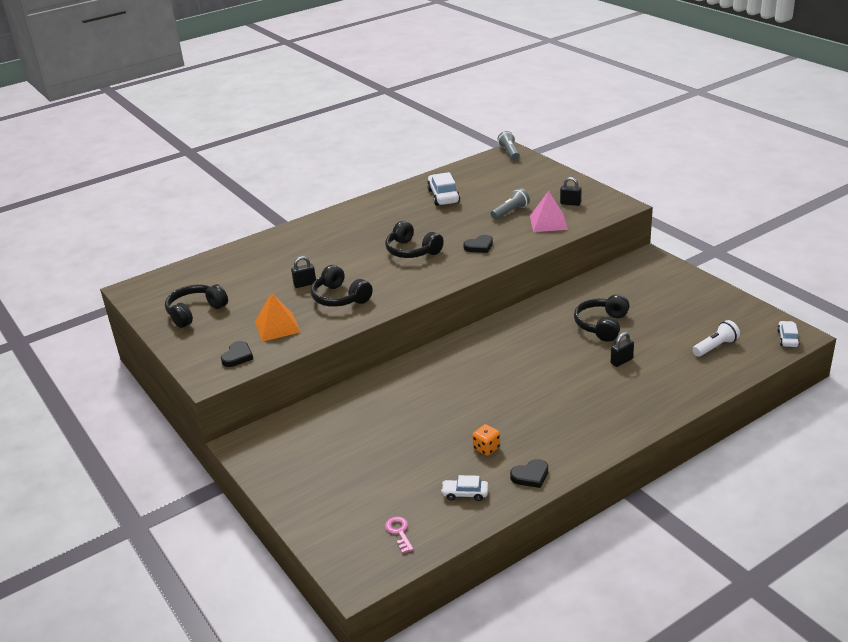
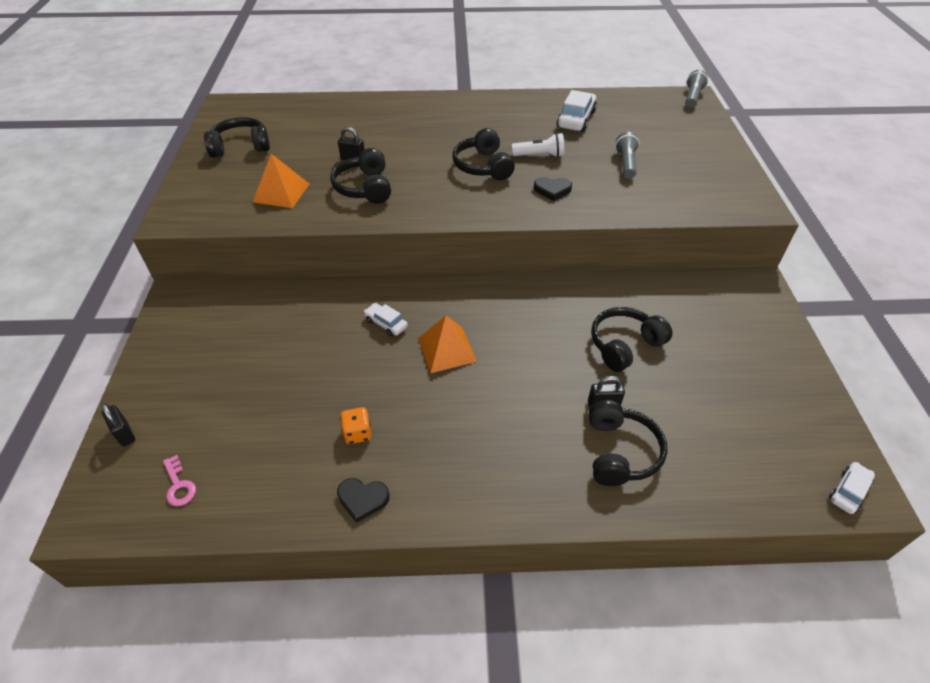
camera: 30 degrees right, 15 degrees up
(237, 356) = (216, 208): black heart -> none
(399, 532) = (179, 485): pink key -> pink key turned 135 degrees clockwise
(465, 494) = (281, 478): white car -> white car (386, 324)
(491, 379) = (447, 349): none -> orange pyramid
(510, 212) = (626, 164): grey flashlight -> grey flashlight turned 75 degrees counterclockwise
(548, 222) = (654, 193): pink pyramid -> none
(570, 203) = (701, 180): black padlock -> black padlock (124, 433)
(655, 379) = (619, 452): none -> black headphones
(715, 347) = (736, 449): white flashlight -> white flashlight (539, 155)

